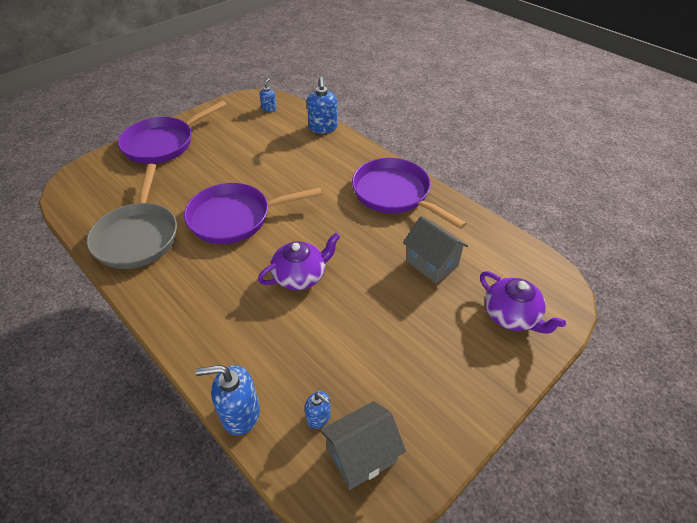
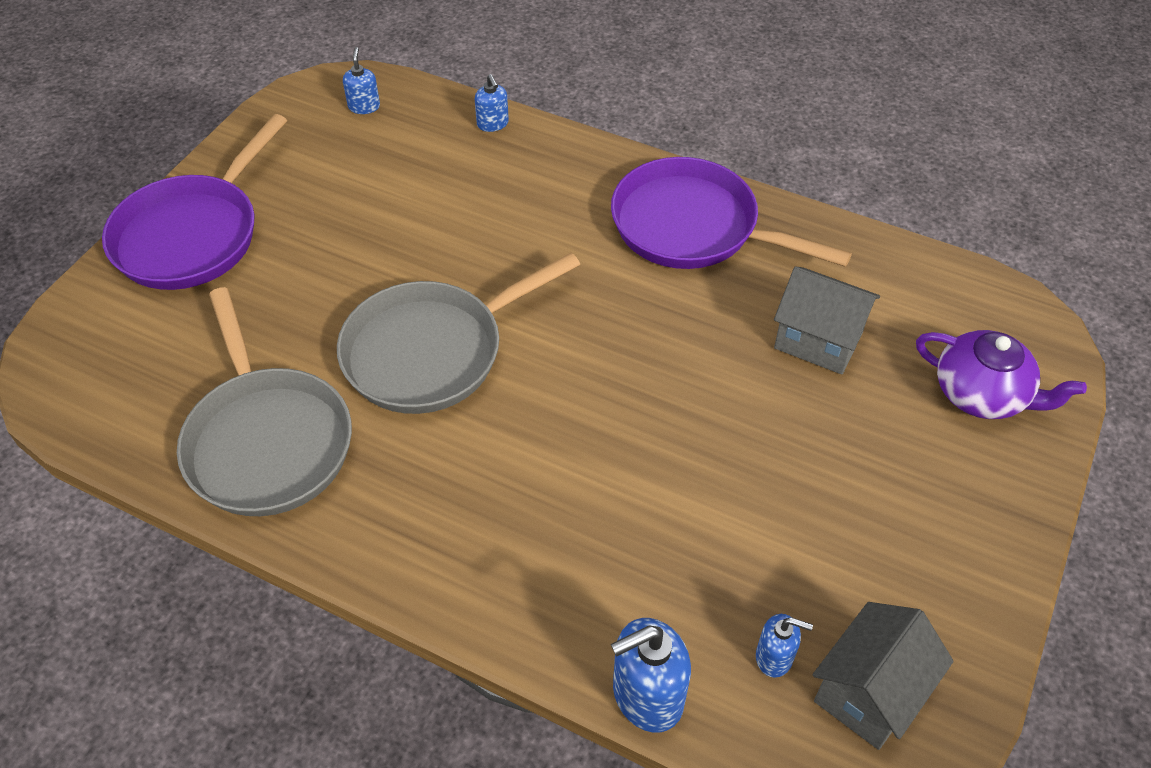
camera: 20 degrees left, 5 degrees up
(235, 218) = (433, 351): purple pan -> grey pan
(300, 276) = (613, 428): purple teapot -> none
(323, 128) = (493, 124): blue soap dispenser -> blue soap dispenser, size x0.57

